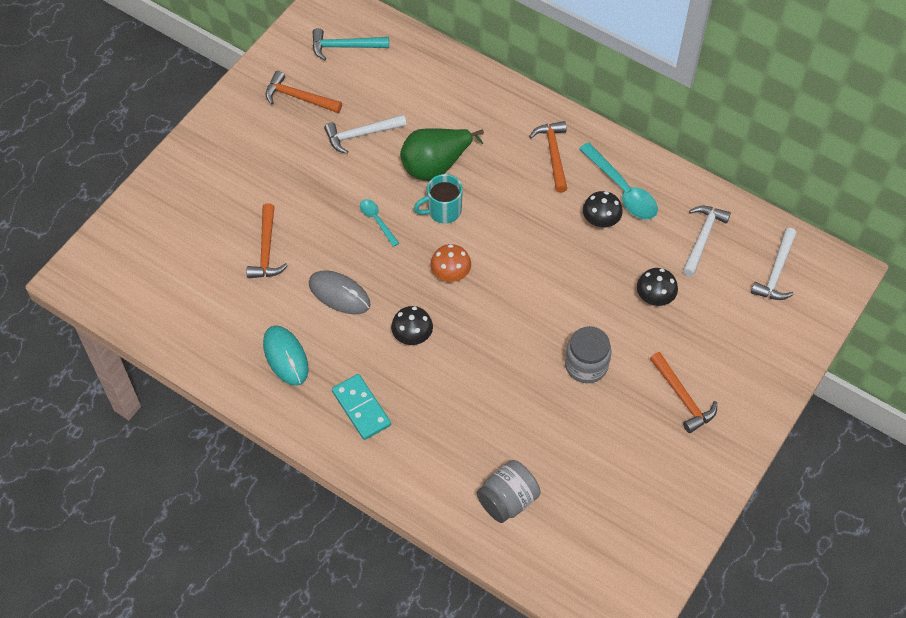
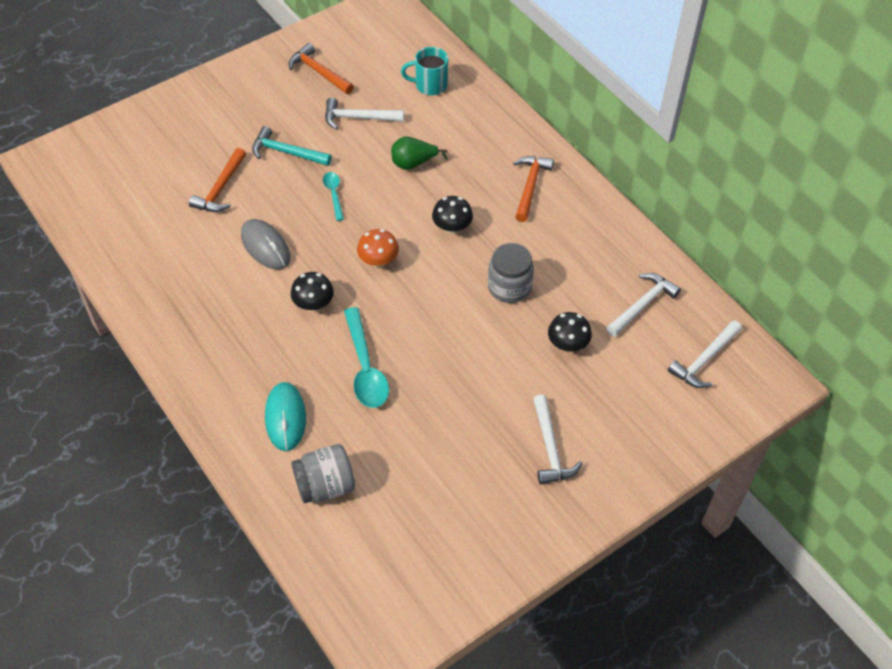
camera: 20 degrees right, 5 degrees down
(285, 356) = (187, 285): turquoise mouse -> turquoise mouse (285, 418)
(345, 46) = (382, 42): turquoise hammer -> turquoise hammer (286, 152)
(361, 408) = (231, 353): turquoise domino -> none
(436, 165) = (413, 163): green pear -> green pear, size x0.63
(443, 211) = (399, 204): turquoise mug -> turquoise mug (430, 85)
(586, 365) = (467, 385): grey jar -> grey jar (509, 287)
(601, 220) = (547, 258): black mushroom -> black mushroom (452, 227)
(622, 190) = (582, 237): turquoise spoon -> turquoise spoon (365, 368)
(682, 397) = (550, 448): orange hammer -> white hammer

